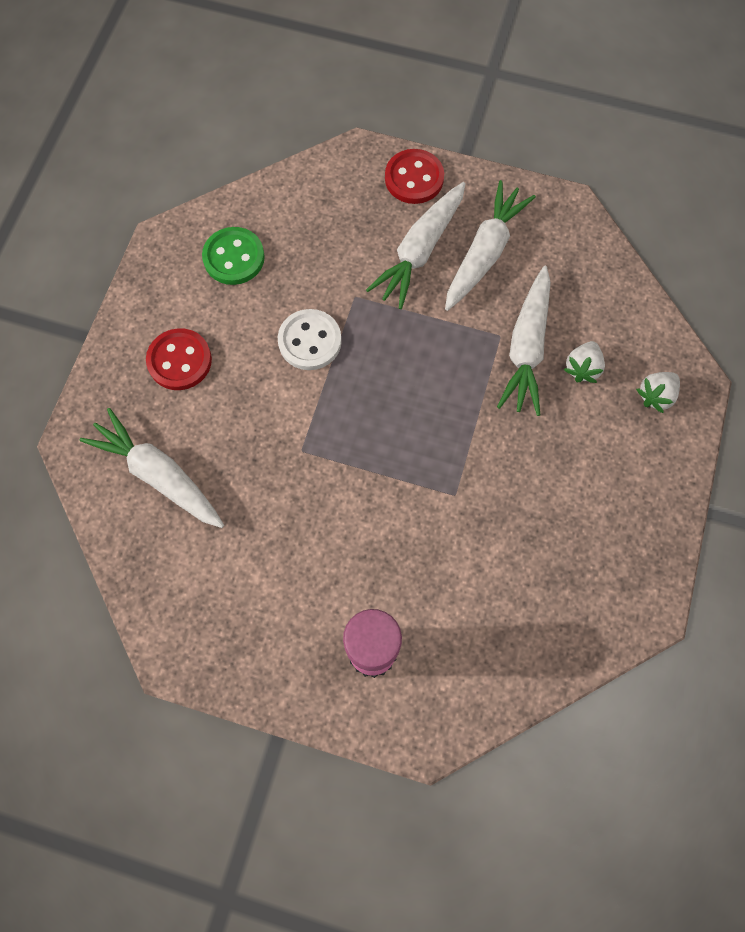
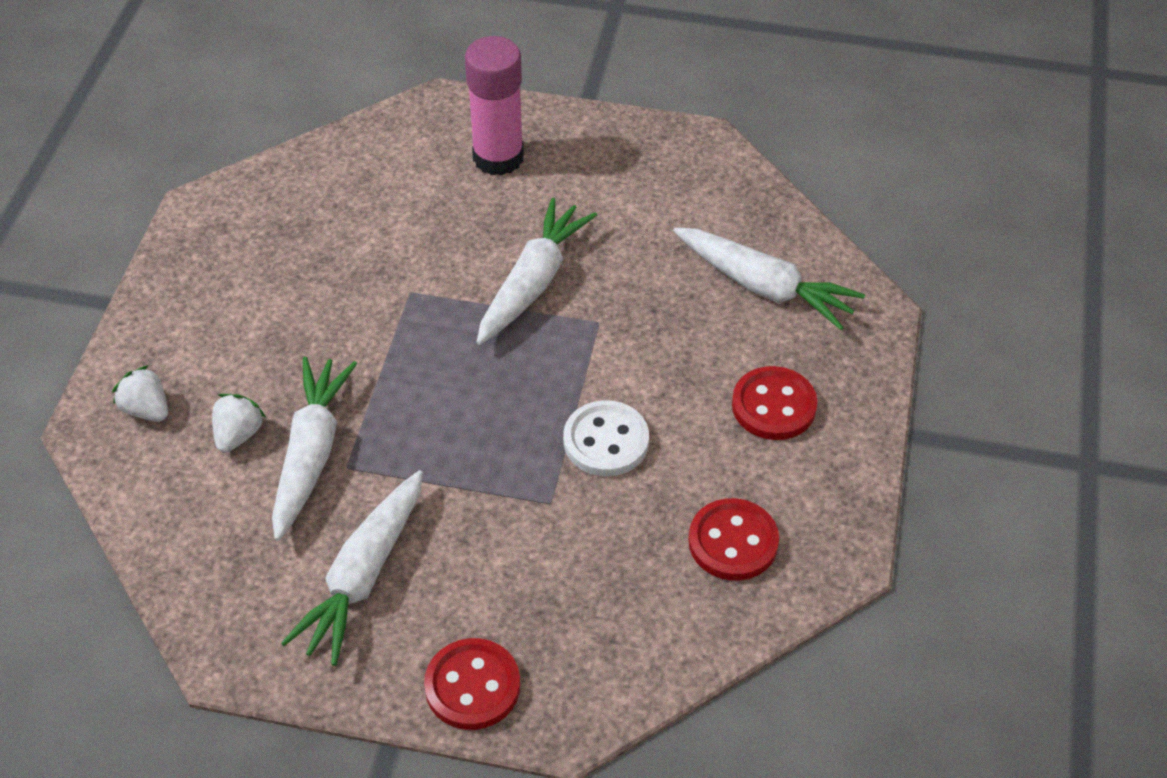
camera: 175 degrees right, 20 degrees down
(234, 257) = (733, 542): green button -> red button
(420, 251) = (459, 572): white carrot -> white carrot (533, 282)
(655, 396) = (146, 409): white strawberry -> white strawberry turned 90 degrees counterclockwise

